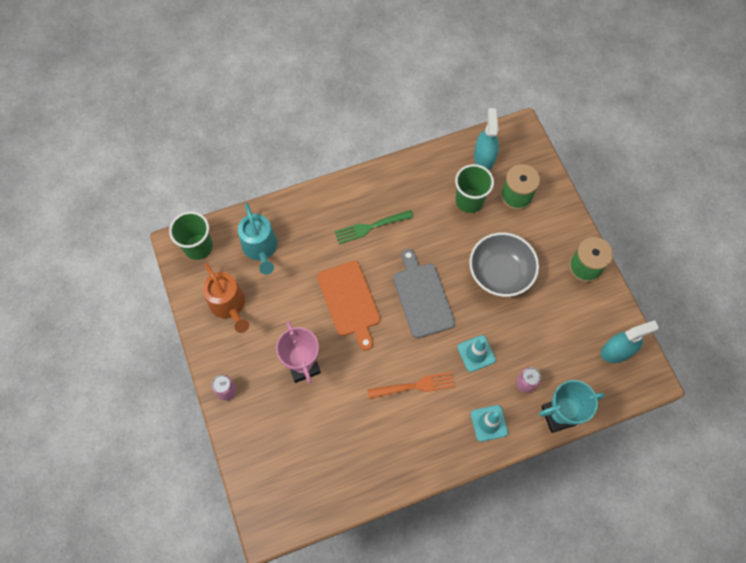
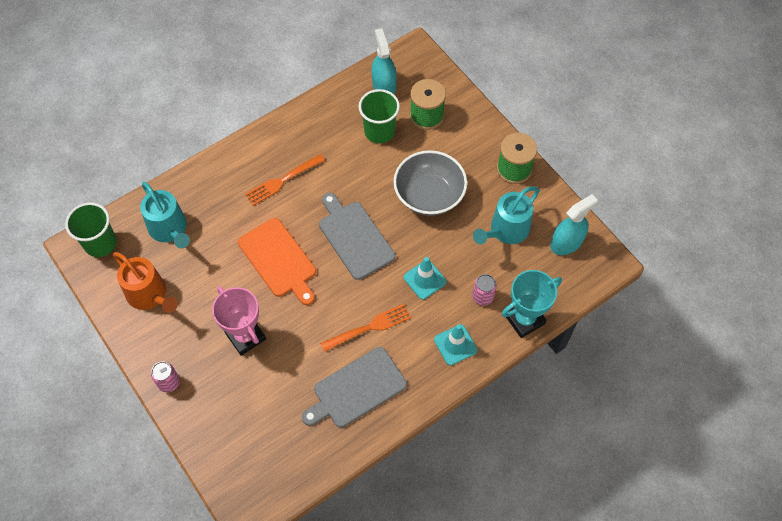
camera: 15 degrees left, 5 degrees down
(371, 227) = (283, 180): green fork -> orange fork
(389, 441) = (356, 389): none -> grey cutting board
(563, 325) = (506, 230): none -> turquoise watering can

